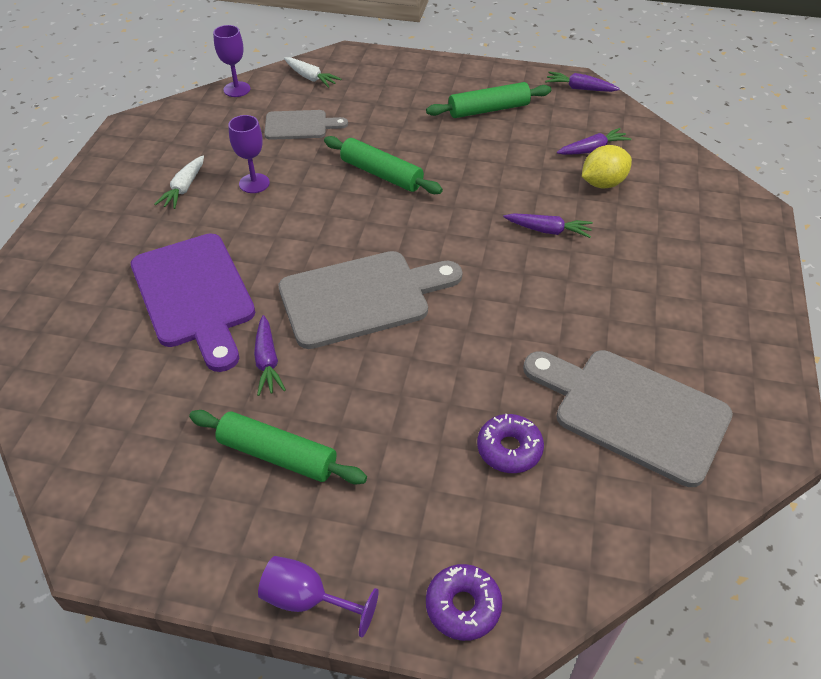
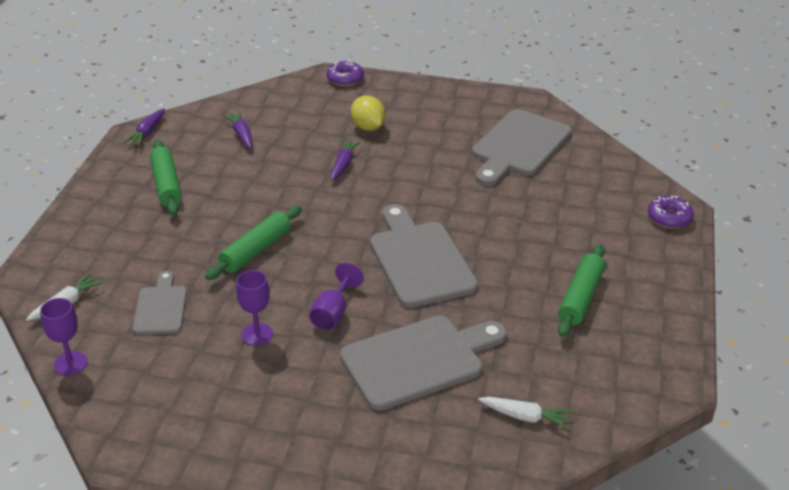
camera: 90 degrees left, 10 degrees down
(184, 188) = (257, 387): white carrot -> white carrot (525, 417)
(195, 295) = (418, 360): purple cutting board -> grey cutting board
(267, 361) = (493, 309): purple carrot -> none
(307, 599) = (684, 278): purple goblet -> purple goblet (333, 313)
(509, 449) = (556, 195): purple donut -> purple donut (345, 79)
(602, 183) = (288, 134): yellow lemon -> yellow lemon (368, 127)

